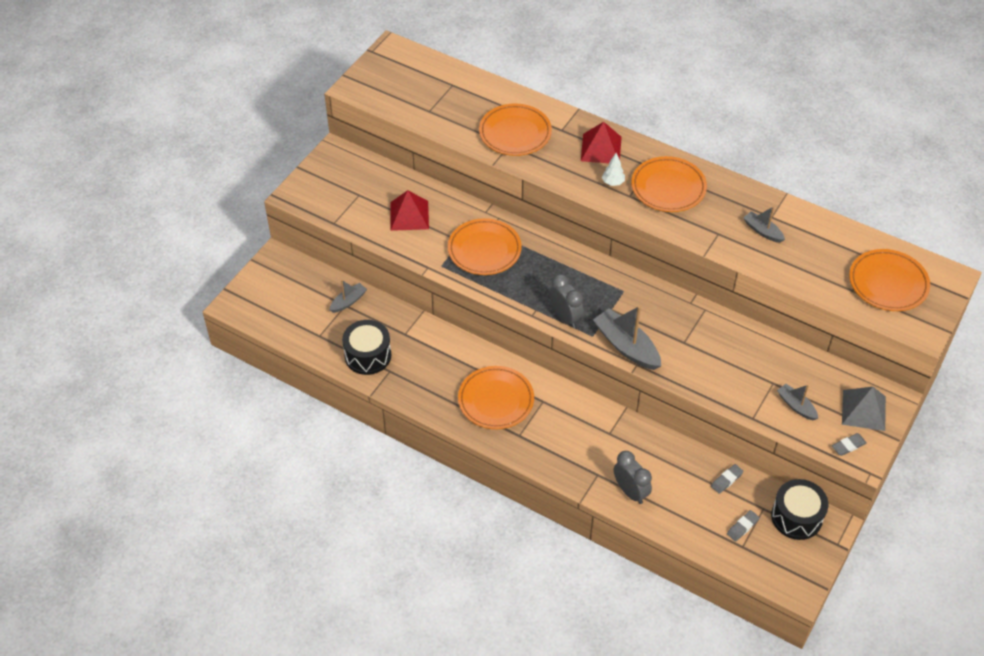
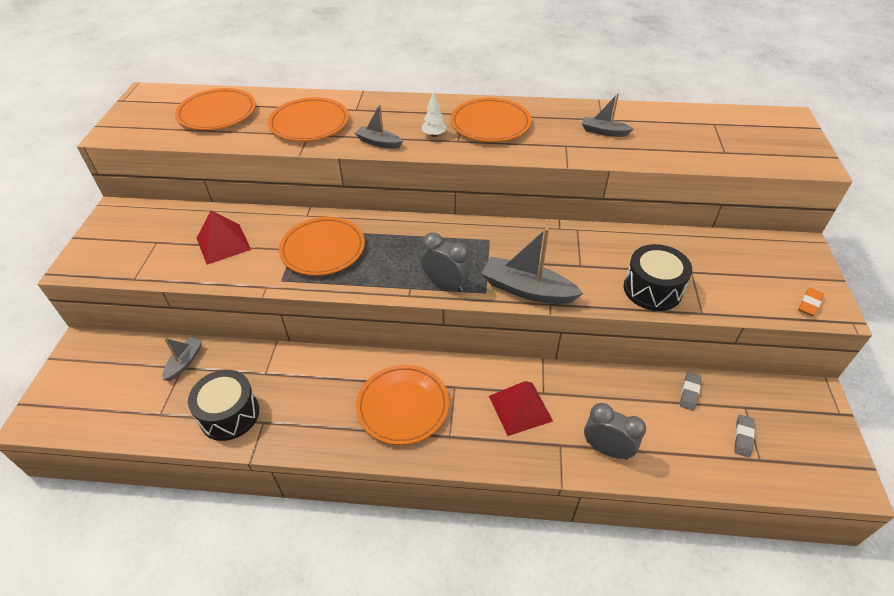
camera: 25 degrees left, 5 degrees down
(601, 148) = (404, 113): red pyramid -> red pyramid (520, 408)
(796, 406) = (730, 285): grey boat -> grey boat (378, 142)
(796, 517) = (781, 402): black drum -> black drum (652, 289)
(848, 446) = (809, 304): grey eraser -> orange eraser
(863, 410) = (790, 265): grey pyramid -> none
(888, 283) = (747, 137): orange plate -> orange plate (217, 113)

